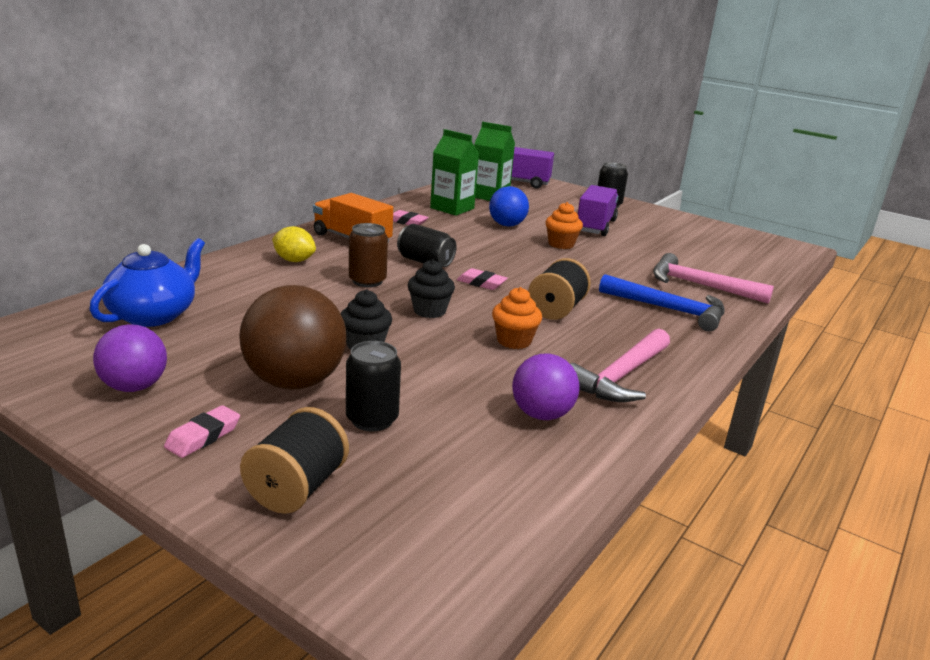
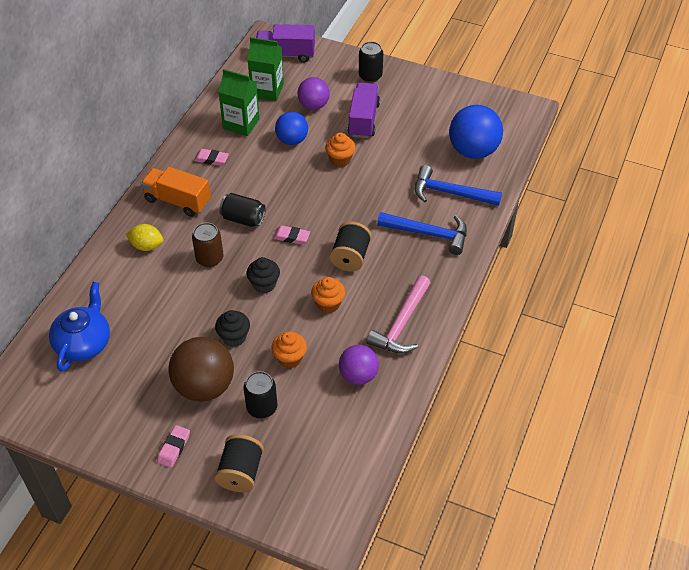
camera: 10 degrees left, 25 degrees up
(134, 387) = (113, 418): purple ball -> purple ball (313, 105)
(438, 379) = (289, 358): none -> orange cupcake
(700, 286) = (450, 193): pink hammer -> blue hammer
(730, 263) = (473, 151): none -> blue ball

